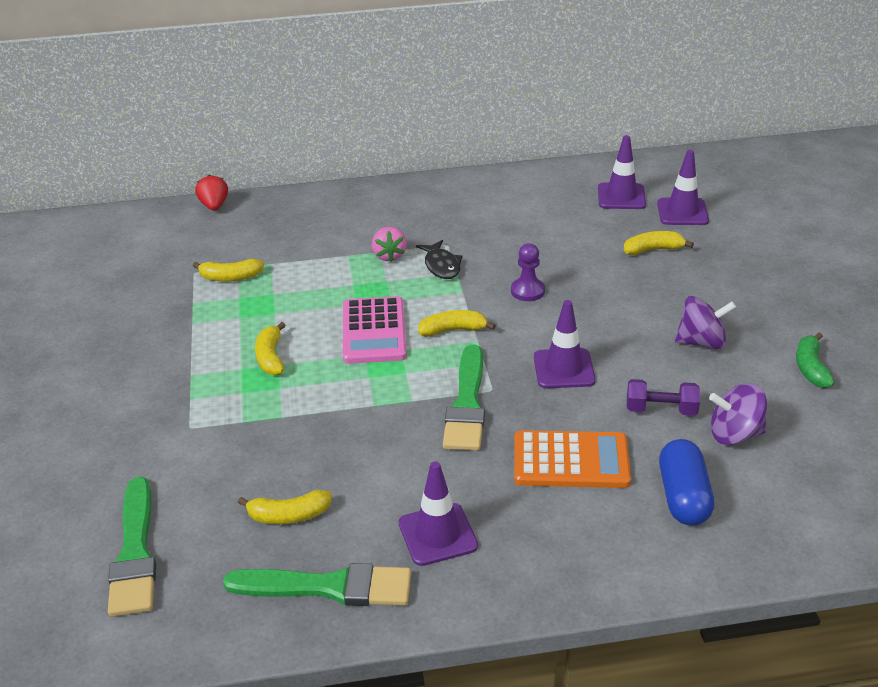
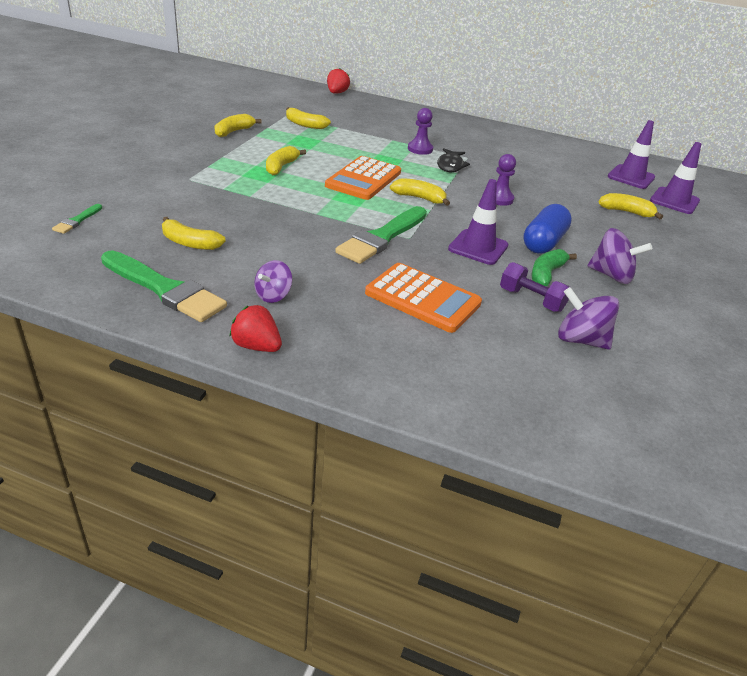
camera: 25 degrees right, 0 degrees up
(135, 552) = (77, 220): green brush -> green brush, size x0.45
(161, 328) = (234, 131): none -> yellow banana
(374, 331) = (363, 179): pink calculator -> orange calculator
(389, 256) = (420, 149): pink strawberry -> purple pawn
(437, 534) = (273, 295): purple traffic cone -> purple spinning top
(482, 601) = (256, 346): none -> red strawberry
(683, 497) = (491, 358): blue capsule -> blue capsule (543, 242)
(810, 368) = (698, 328): green banana -> green banana (546, 274)

